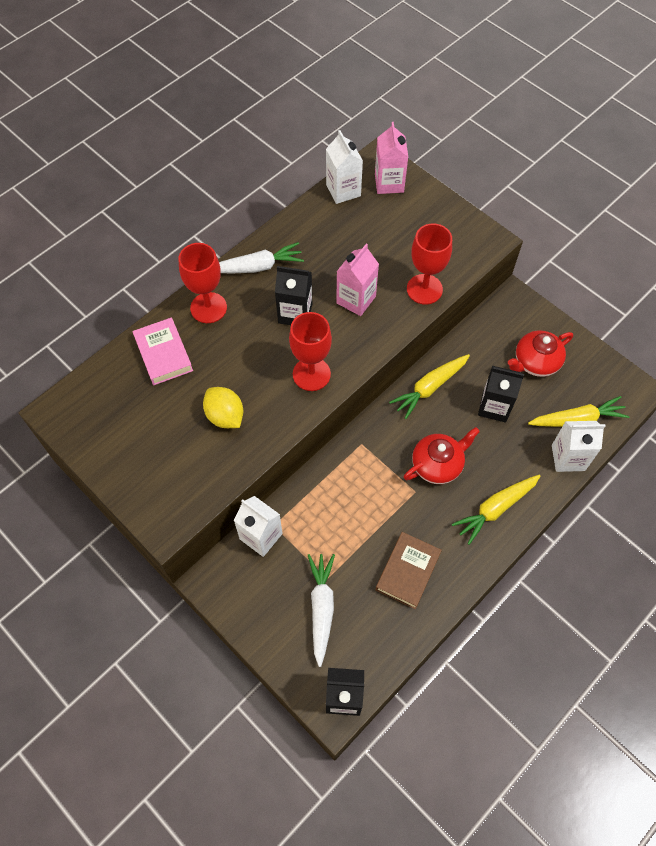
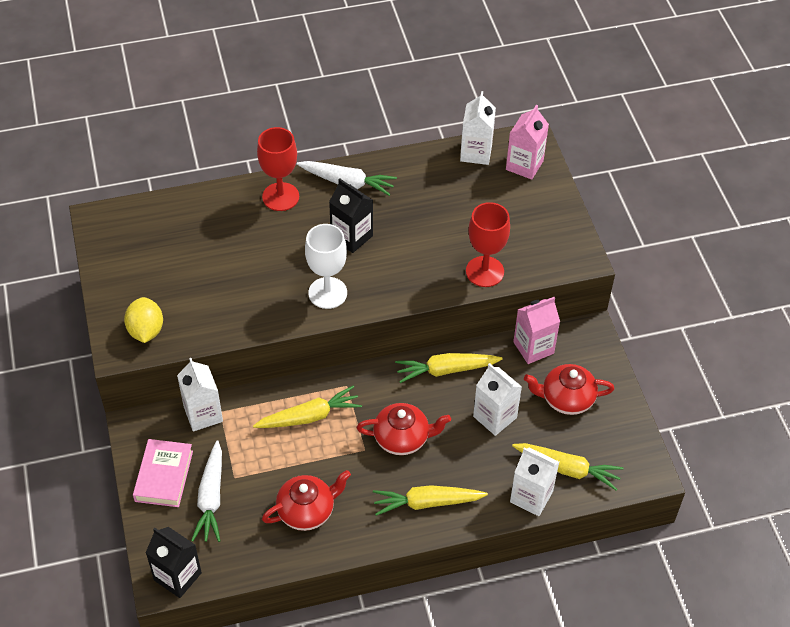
camera: 30 degrees right, 10 degrees down
(163, 354) = (215, 216): pink book -> pink book (164, 476)
(225, 416) = (229, 290): yellow lemon -> yellow lemon (146, 330)
(311, 374) = (327, 293): red goblet -> white goblet
(321, 608) = (211, 498): white carrot -> white carrot turned 150 degrees clockwise
(351, 488) = (309, 416): none -> yellow carrot
(356, 299) = (414, 251): pink carton -> pink carton (533, 348)
(408, 572) = (307, 510): brown book -> red teapot
(494, 407) = (495, 417): black carton -> white carton

